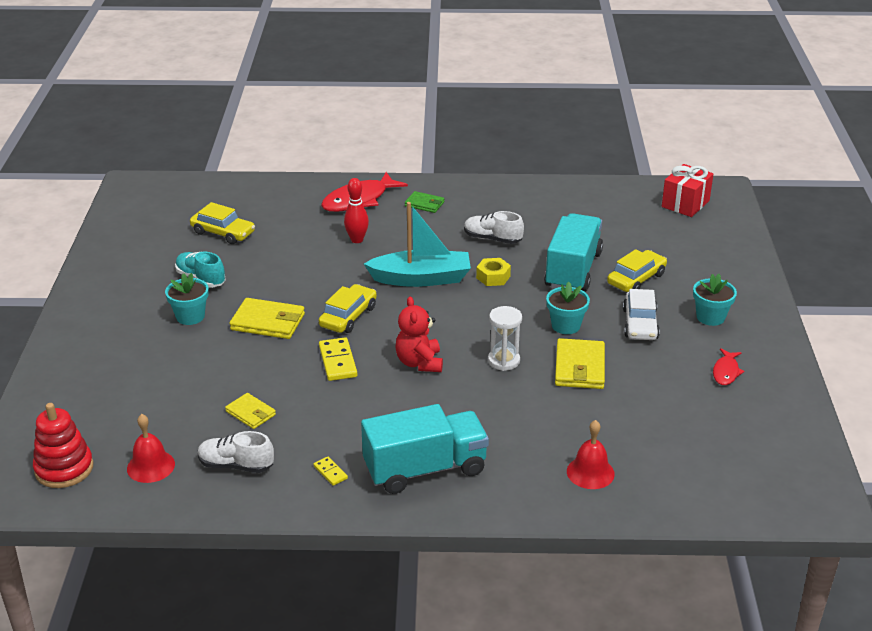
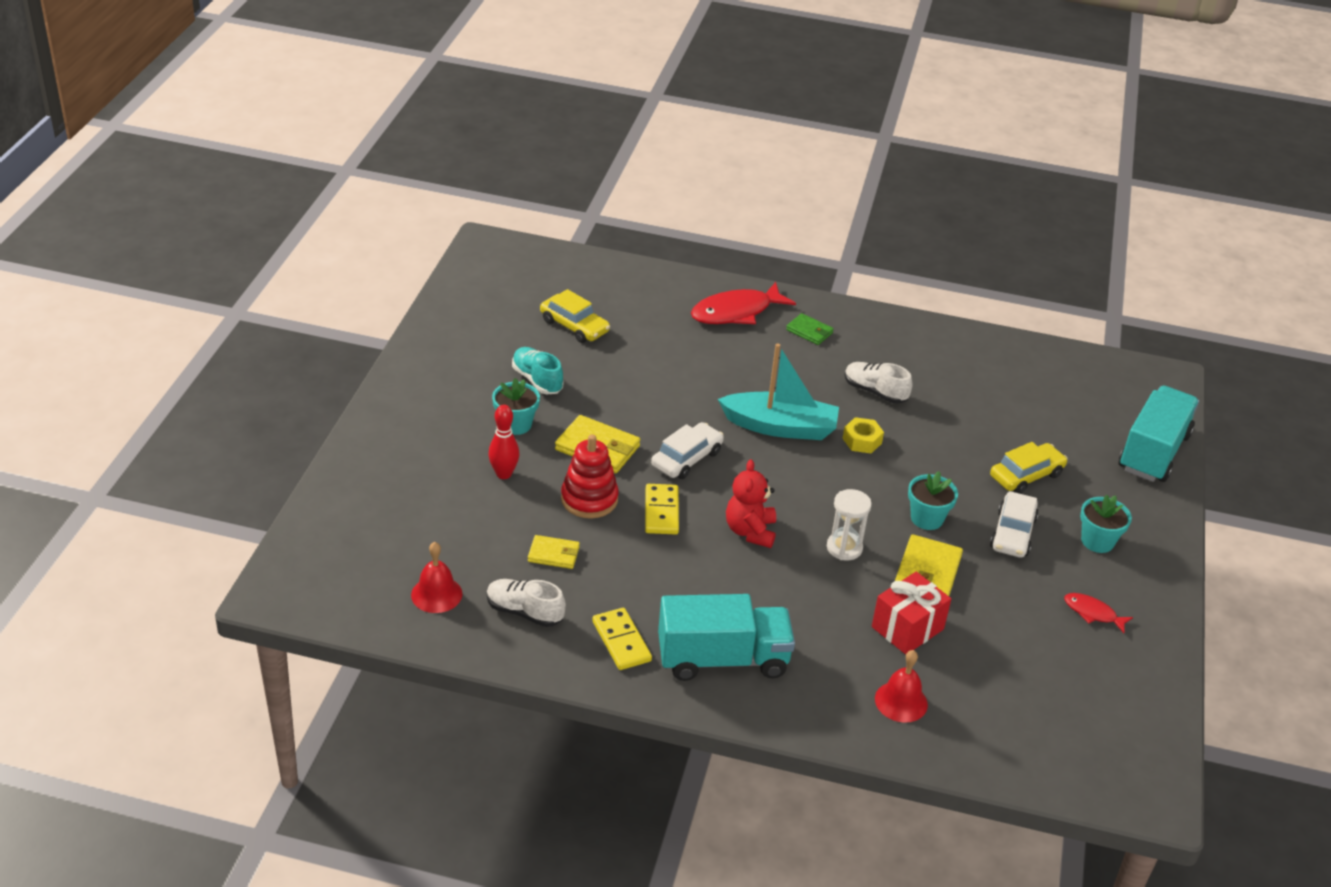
camera: 10 degrees right, 5 degrees up
(64, 469) = (348, 578): red stacking toy -> red stacking toy (589, 499)
(250, 413) = (553, 554): yellow wallet -> yellow wallet turned 45 degrees counterclockwise
(330, 472) = (621, 641): yellow domino -> yellow domino, size x1.82
(348, 316) = (687, 459): yellow car -> white car
(357, 240) = (720, 363): red bowling pin -> red bowling pin (503, 474)
(573, 270) = (956, 450): turquoise truck -> turquoise truck (1153, 452)
(685, 204) = (1116, 388): red gift -> red gift (907, 628)
(726, 372) = (1092, 613): red fish -> red fish turned 90 degrees clockwise

